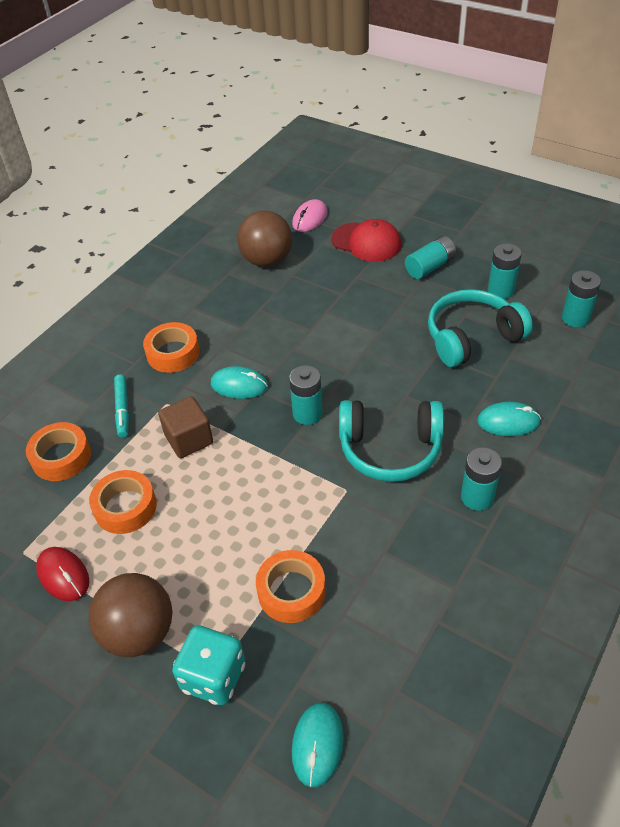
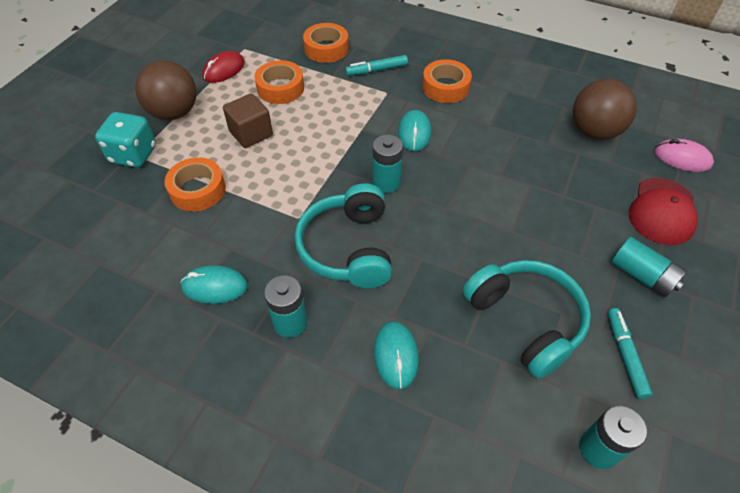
camera: 80 degrees right, 5 degrees up
(189, 439) = (349, 111): brown cube -> brown cube (251, 133)
(317, 745) = (69, 217): turquoise mouse -> turquoise mouse (214, 286)
(501, 290) = (625, 355): turquoise battery -> turquoise marker

